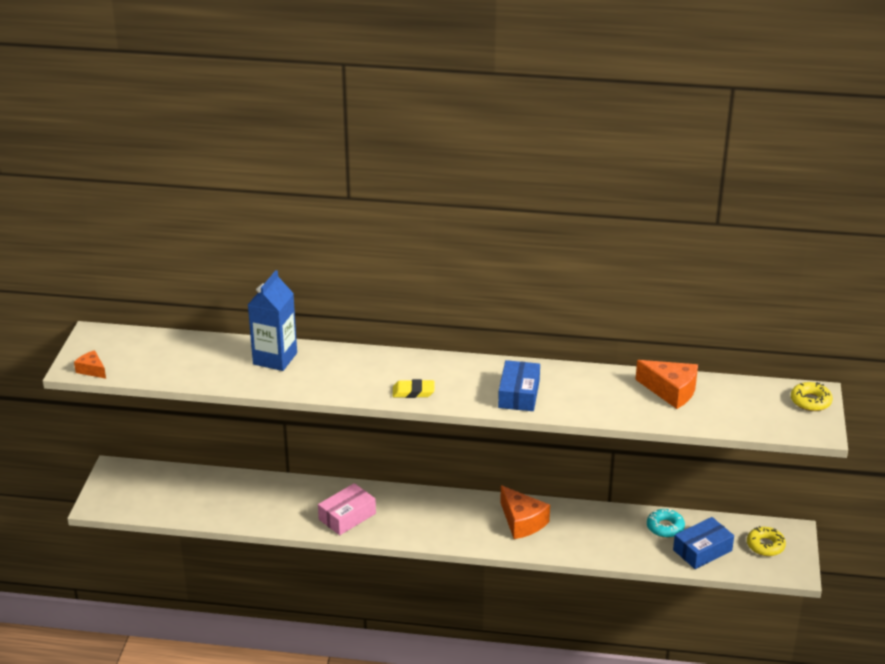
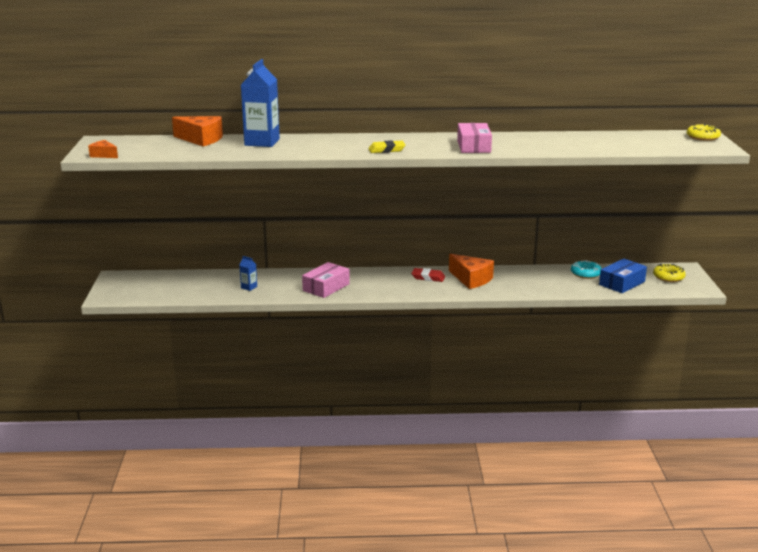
camera: 10 degrees left, 10 degrees down
(259, 506) = (249, 287): none -> blue carton
(471, 512) = (428, 277): none -> red eraser
(519, 394) = (474, 146): blue box -> pink box
(671, 391) = (593, 139): orange cheese -> orange cheese (201, 139)

